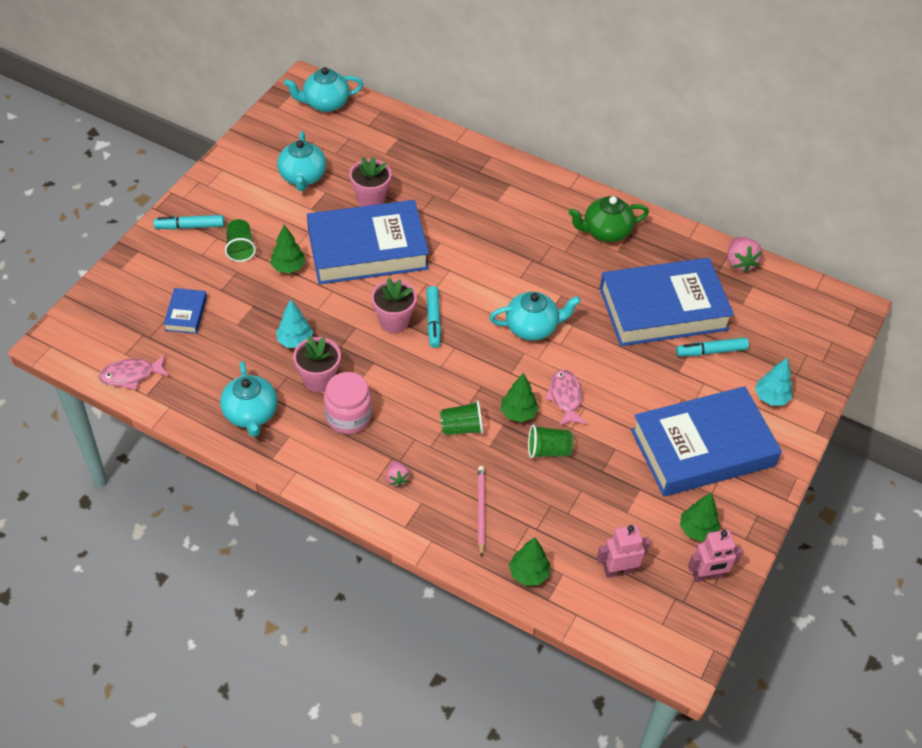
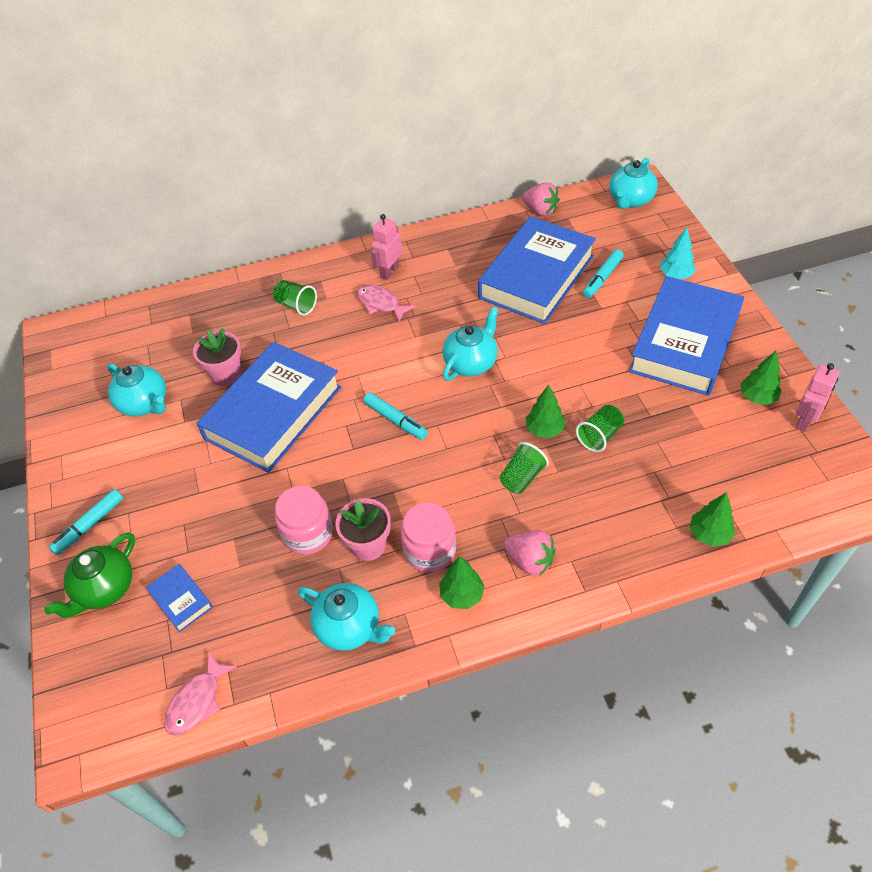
camera: 40 degrees left, 0 degrees up
(240, 248) = (162, 503): green cup -> green cup (296, 305)
(288, 267) = (225, 482): green tree -> green tree (461, 595)
(295, 341) = (308, 533): turquoise tree -> pink jar
(325, 103) = (91, 334): turquoise teapot -> turquoise teapot (630, 200)
(394, 321) = (366, 447): pink flower pot -> none
(397, 478) = (530, 560): pink strawberry -> pink strawberry, size x1.66
(481, 510) = (617, 523): pink pencil -> none
(565, 397) = (559, 389): pink fish -> pink fish (381, 304)
(605, 231) = (430, 259): green teapot -> green teapot (105, 588)
(618, 570) = (755, 472): pink robot -> pink robot (389, 272)

